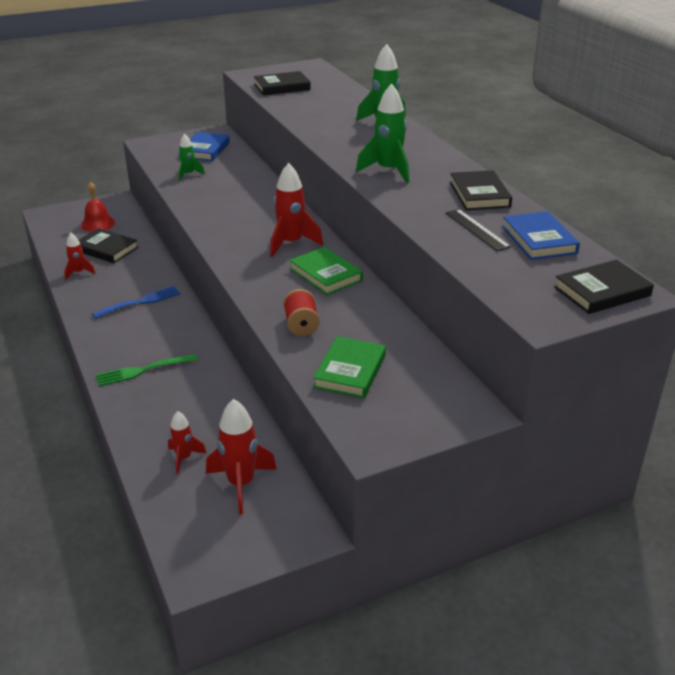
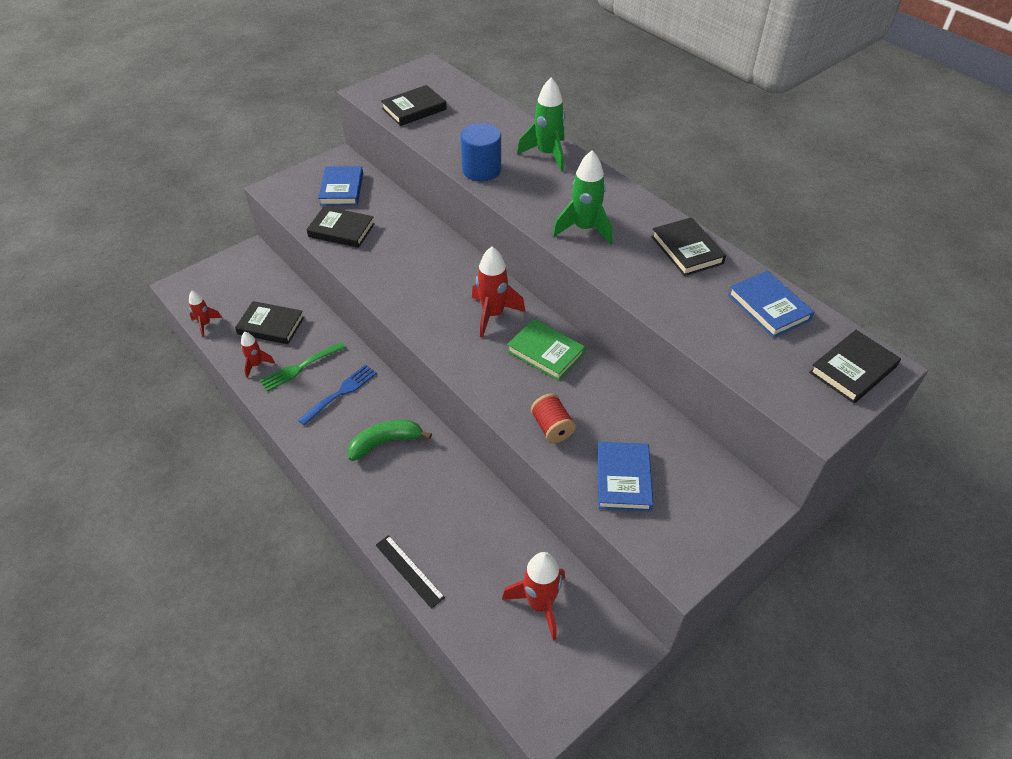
camera: 15 degrees left, 15 degrees up
(98, 224) = (245, 290): red bell -> none
(142, 370) = (384, 484): green fork -> green fork (300, 367)
(161, 342) = (385, 442): none -> green banana
(184, 458) = (473, 586): red rocket -> red rocket (205, 324)
(188, 174) = (341, 230): green rocket -> black book
(317, 127) = (481, 170): none -> blue cylinder
(350, 371) = (623, 479): green book -> blue book
(477, 229) = (706, 303): black ruler -> black ruler (409, 570)

